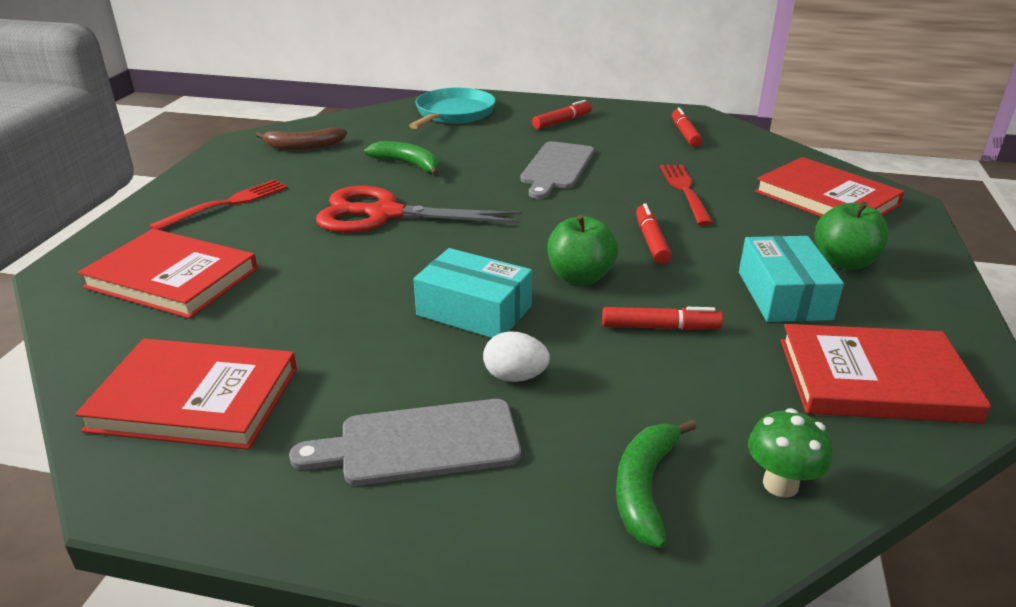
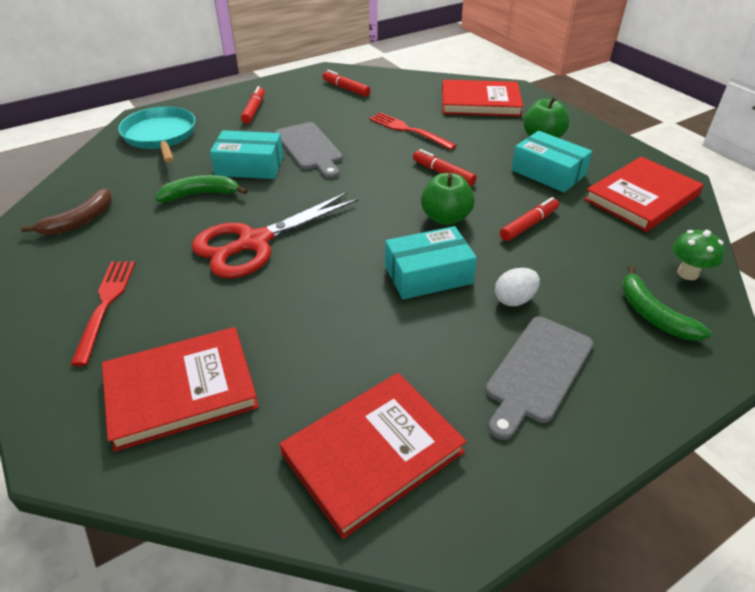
camera: 45 degrees left, 10 degrees up
(480, 161) = (249, 166): none -> turquoise box

